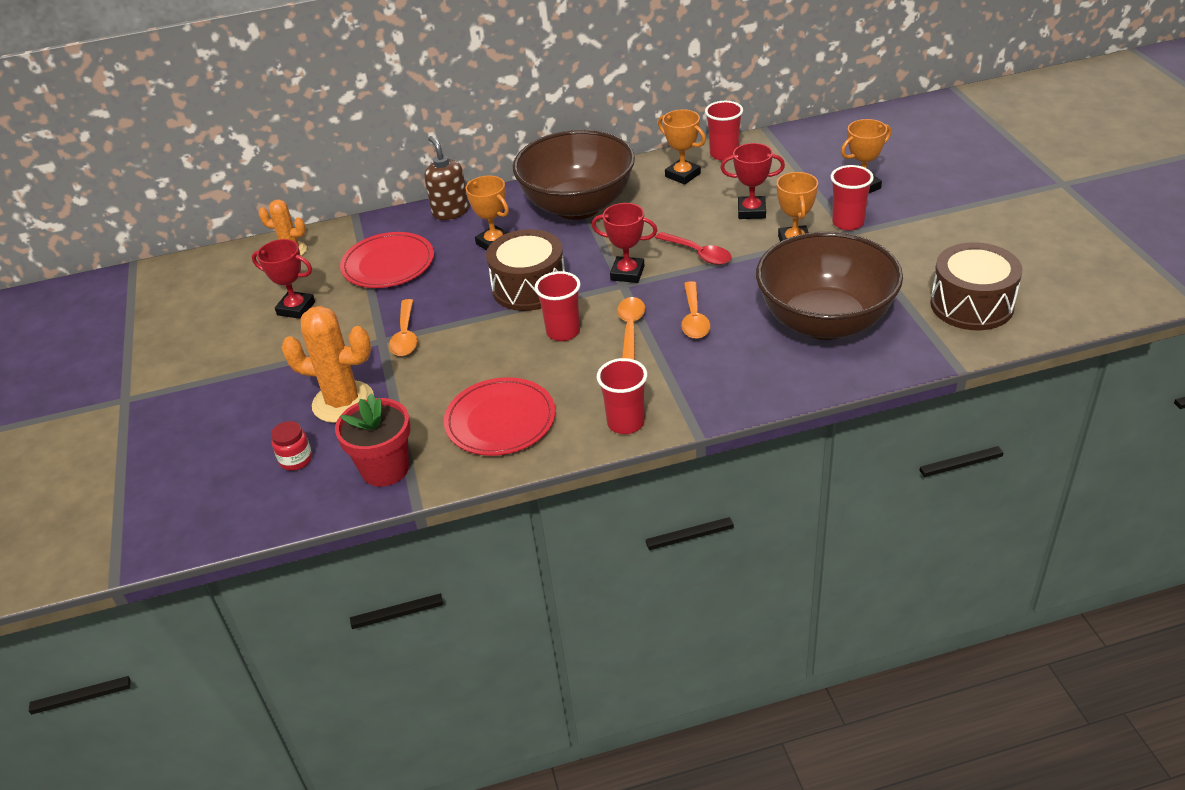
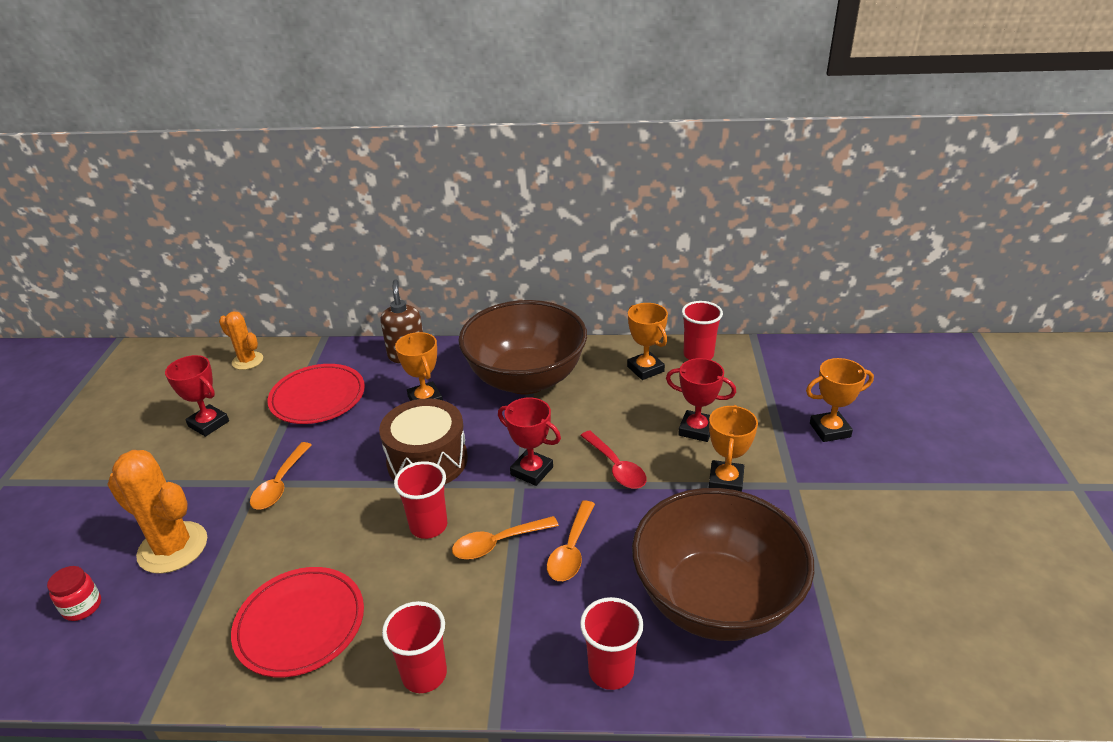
camera: 15 degrees right, 5 degrees down
(385, 469) = (151, 650): red flower pot -> none
(630, 329) = (498, 543): orange spoon -> orange spoon turned 135 degrees counterclockwise
(848, 223) = (796, 472): red cup -> red cup (611, 671)
(971, 305) = (906, 631): brown drum -> none

